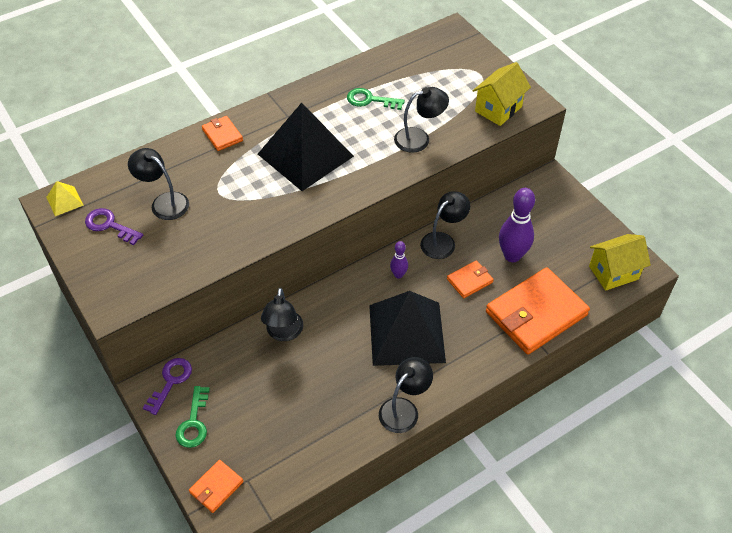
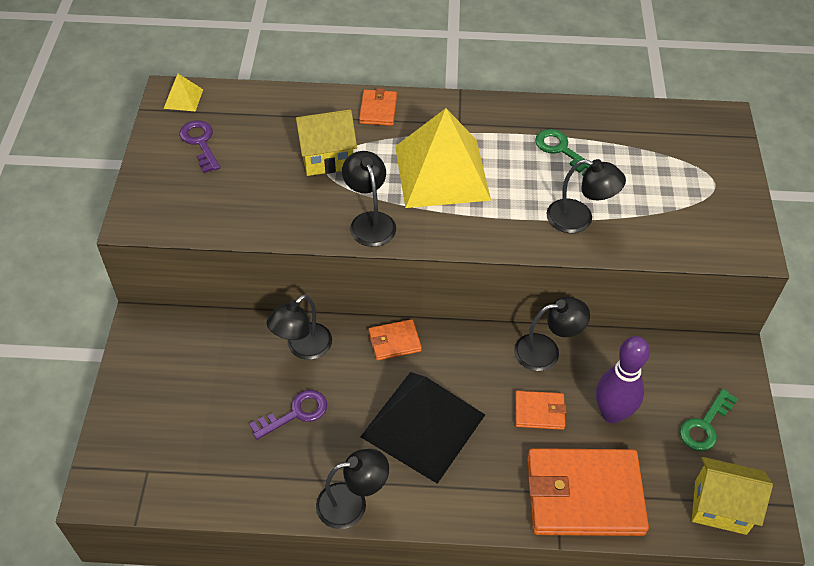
camera: 35 degrees right, 0 degrees up
(164, 202) = (266, 147): black lamp -> black lamp (370, 221)
(171, 382) = (163, 330): purple key -> purple key (295, 413)
(194, 422) = (149, 382): green key -> green key (705, 425)
(216, 487) = (115, 458): orange wallet -> orange wallet (394, 341)
(305, 155) = (442, 172): black pyramid -> yellow pyramid
(398, 275) = (467, 358): purple bowling pin -> none
(498, 109) = (701, 234): yellow house -> yellow house (327, 158)

